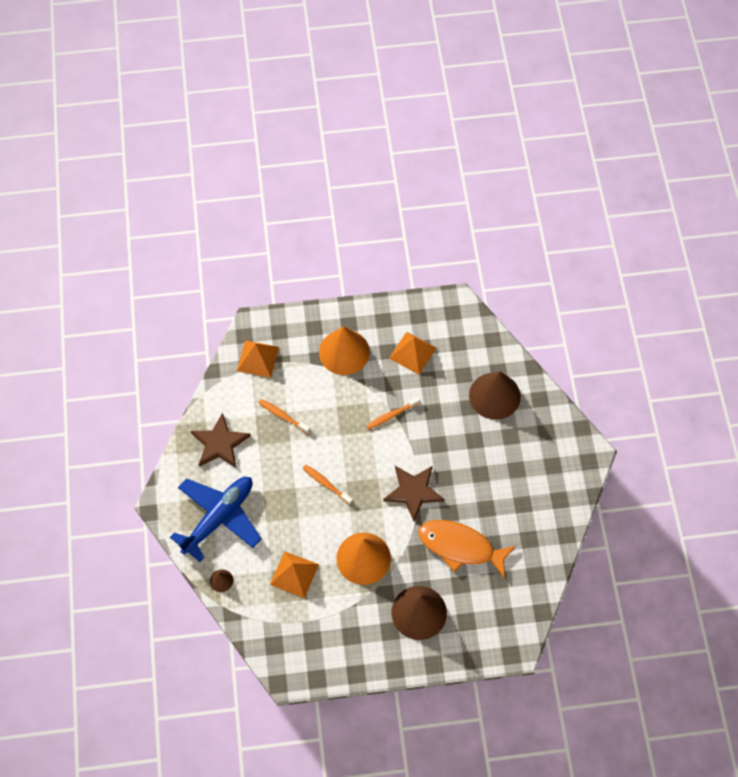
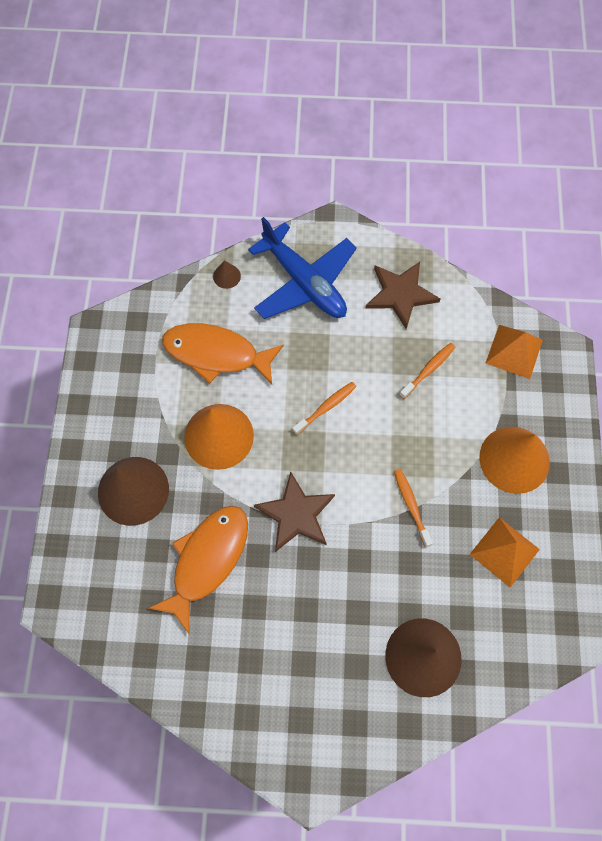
camera: 100 degrees right, 5 degrees up
(294, 574) = (216, 354): orange pyramid -> orange fish

